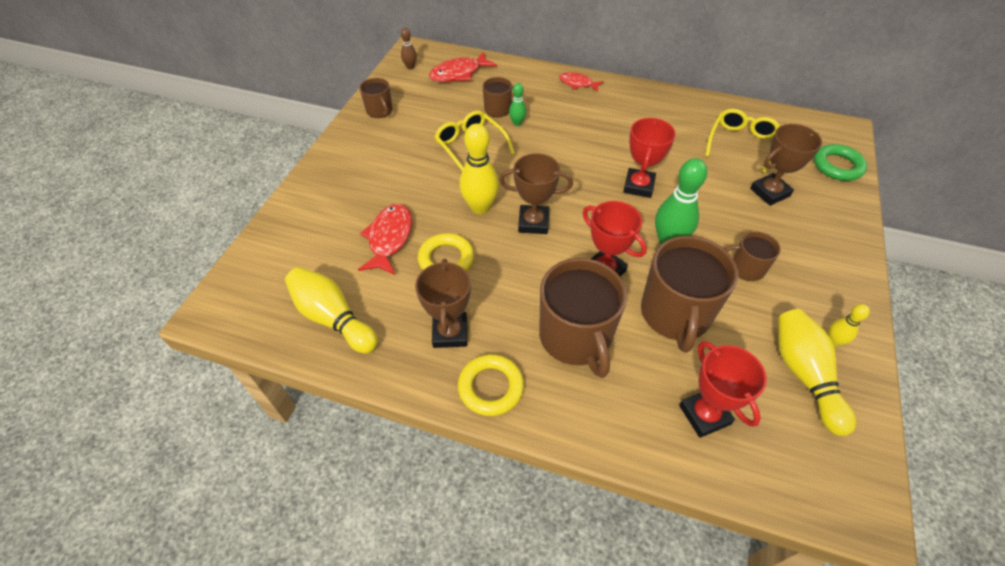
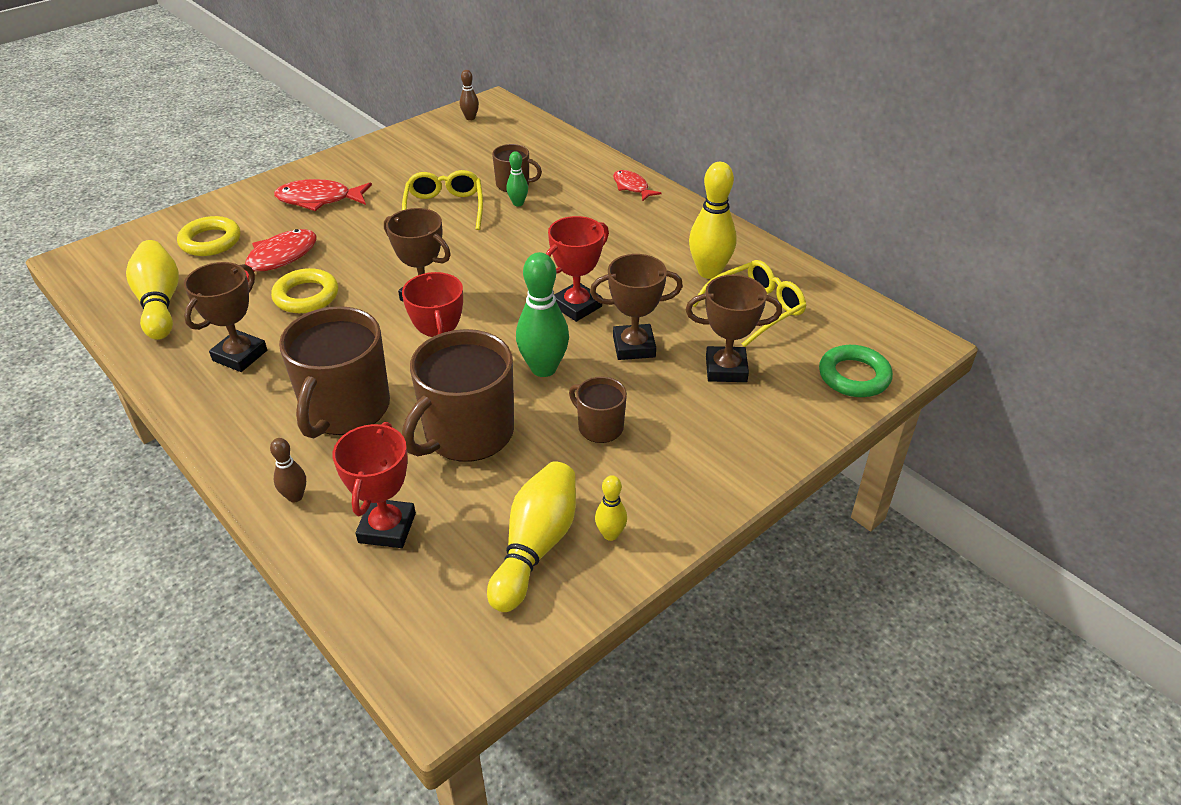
camera: 30 degrees right, 10 degrees down
(380, 111) = (394, 148): brown mug -> none
(459, 73) = (512, 138): red fish -> red fish (319, 200)
(480, 207) = (389, 265): yellow bowling pin -> yellow bowling pin (709, 272)
(491, 387) = (223, 413): yellow ring -> yellow ring (210, 241)
(618, 426) = (295, 496): none -> brown bowling pin
(703, 200) = (634, 346): none -> brown trophy

